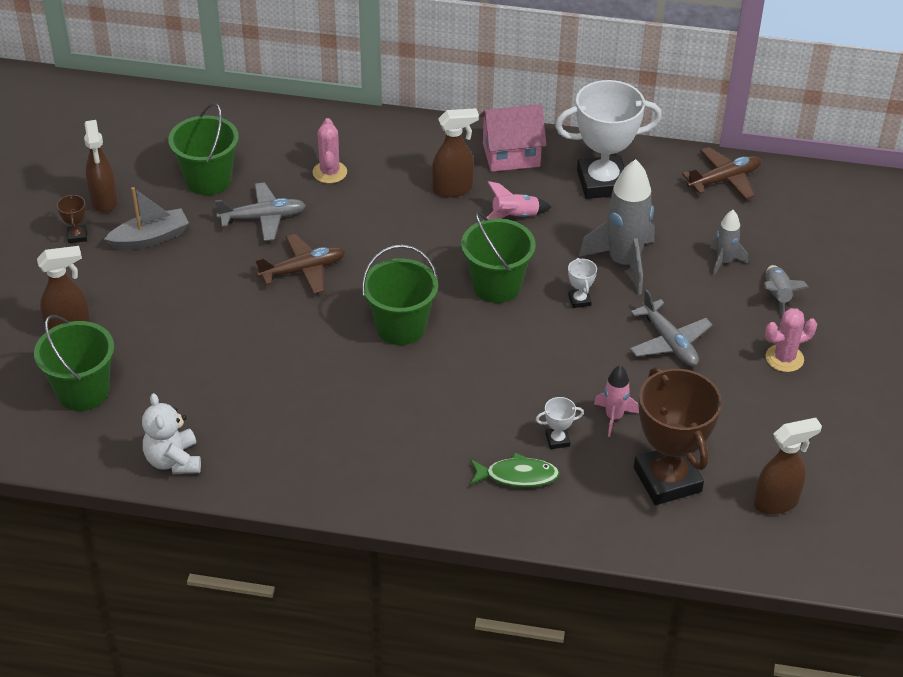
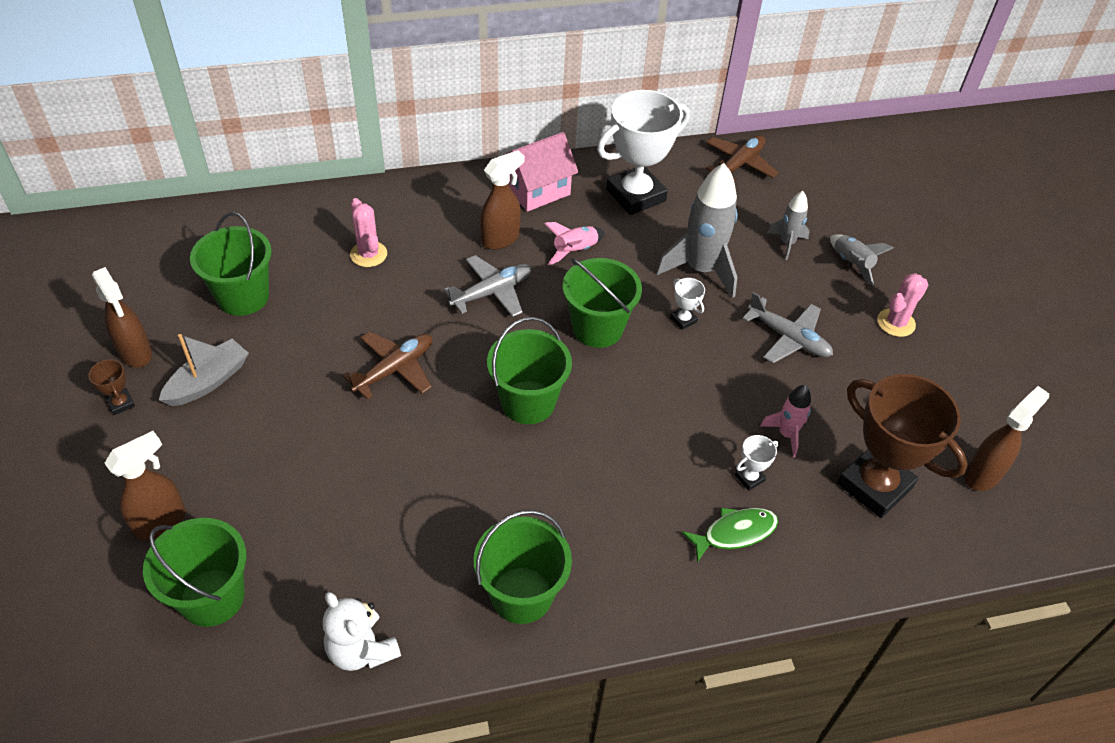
camera: 25 degrees left, 5 degrees up
(263, 218) = (323, 323): grey plane -> grey plane (492, 292)
(314, 463) = (521, 595): none -> green bucket

